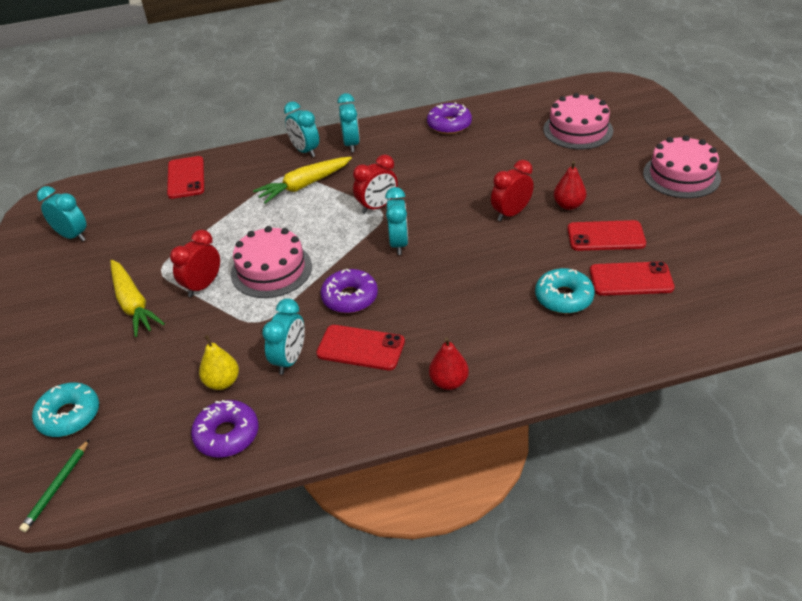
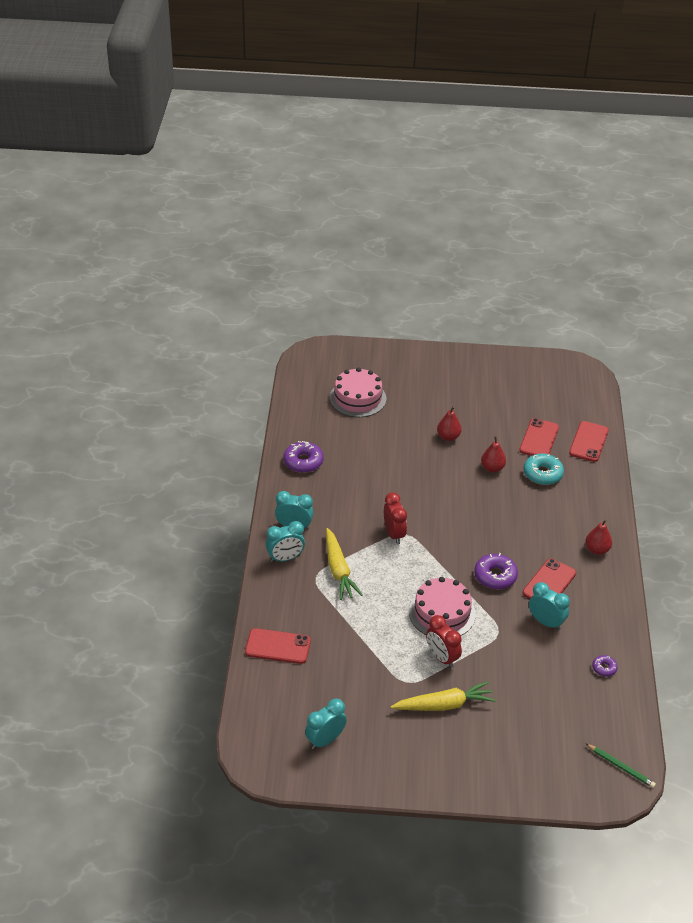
camera: 75 degrees left, 0 degrees up
(69, 416) = (555, 756): turquoise donut -> none
(222, 382) = (554, 663): yellow pear -> none
(227, 435) = (604, 668): purple donut -> purple donut, size x0.54
(399, 244) = (447, 535): turquoise clock -> none
(511, 213) = (442, 467): red clock -> none
(540, 252) = (492, 468): none -> red pear
(606, 236) = (491, 433): red phone -> red phone (588, 442)
(681, 175) = (444, 374): pink cake -> none

